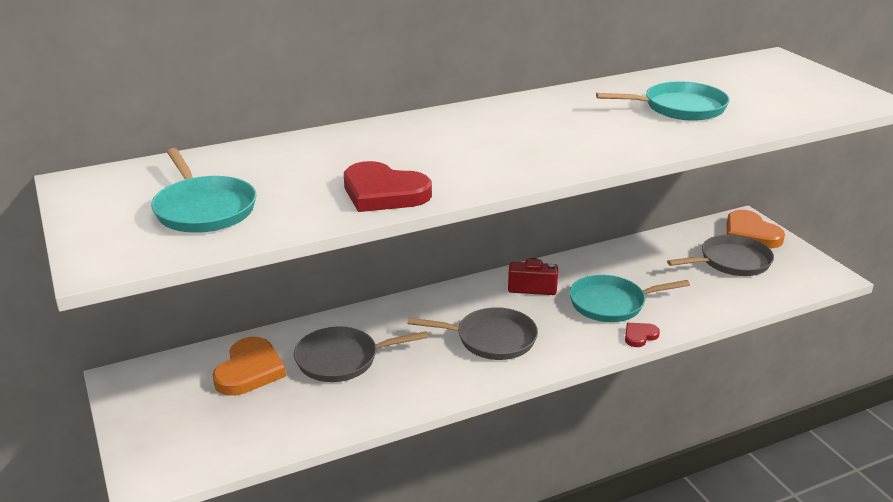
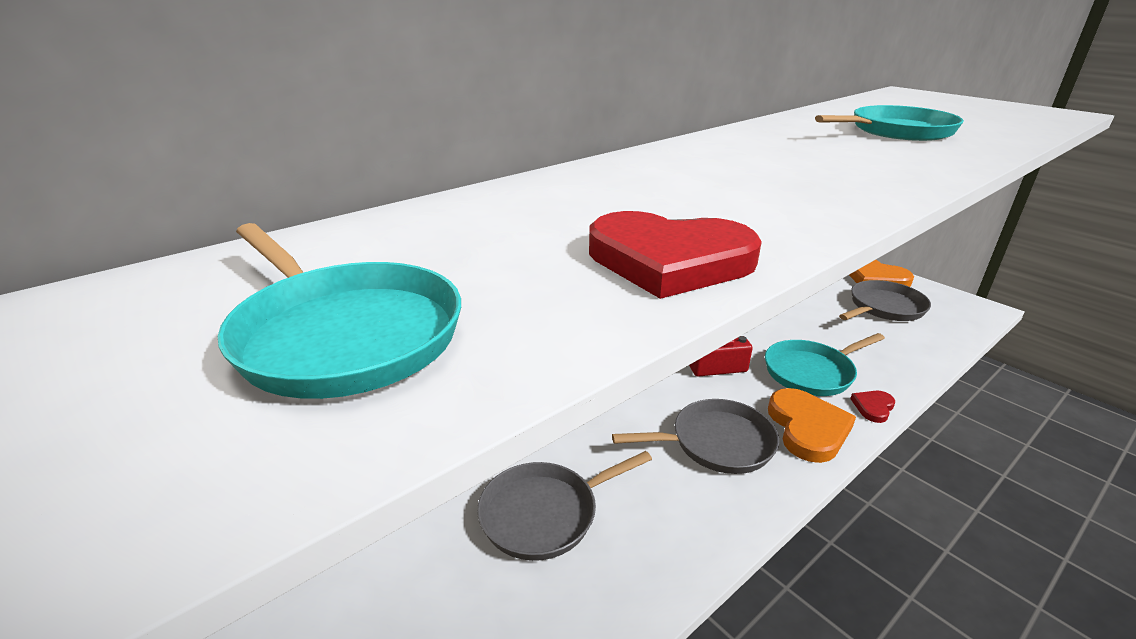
camera: 15 degrees left, 0 degrees up
(249, 370) = (417, 563): orange heart -> orange heart (807, 428)

